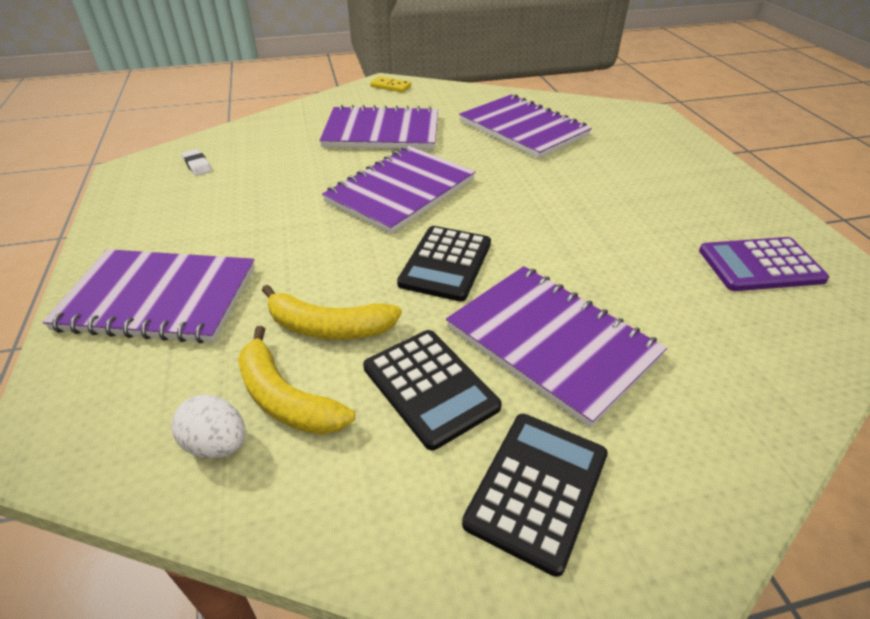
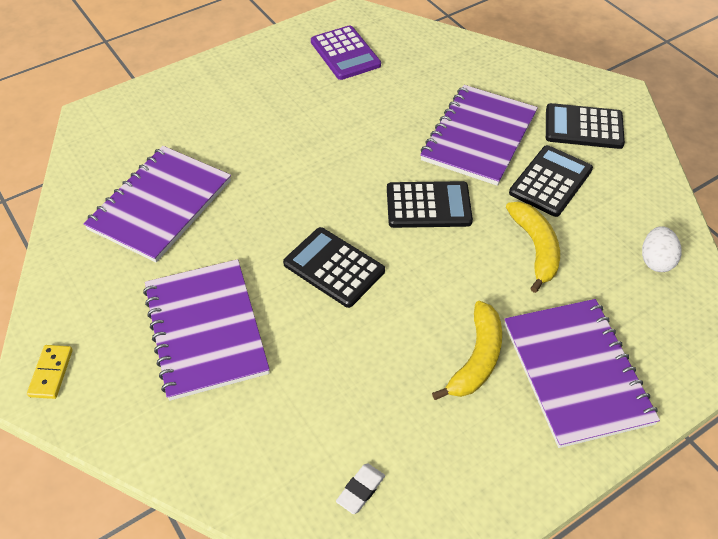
camera: 110 degrees left, 10 degrees up
(286, 399) = (605, 244): yellow banana -> yellow banana (477, 358)
(401, 191) = (334, 267): purple notebook -> black calculator

